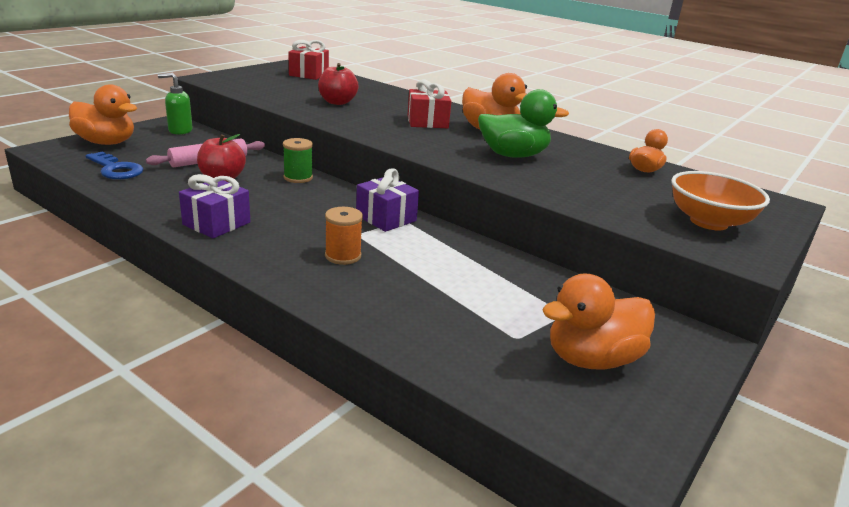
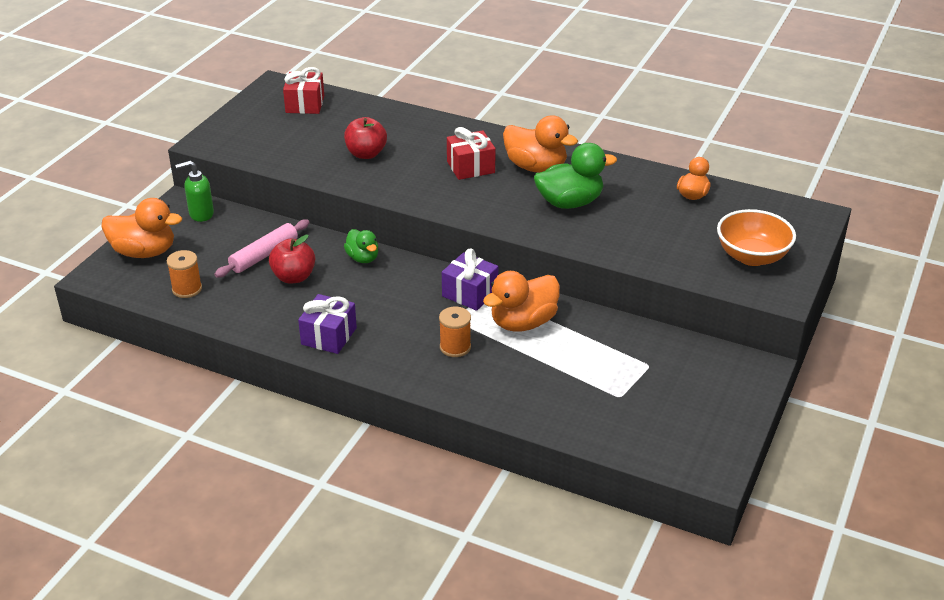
camera: 10 degrees left, 10 degrees up
(116, 169) = (187, 289): blue key -> orange spool
(298, 178) = (363, 258): green spool -> green duck
(591, 359) = (677, 402): orange duck -> orange duck (523, 323)

